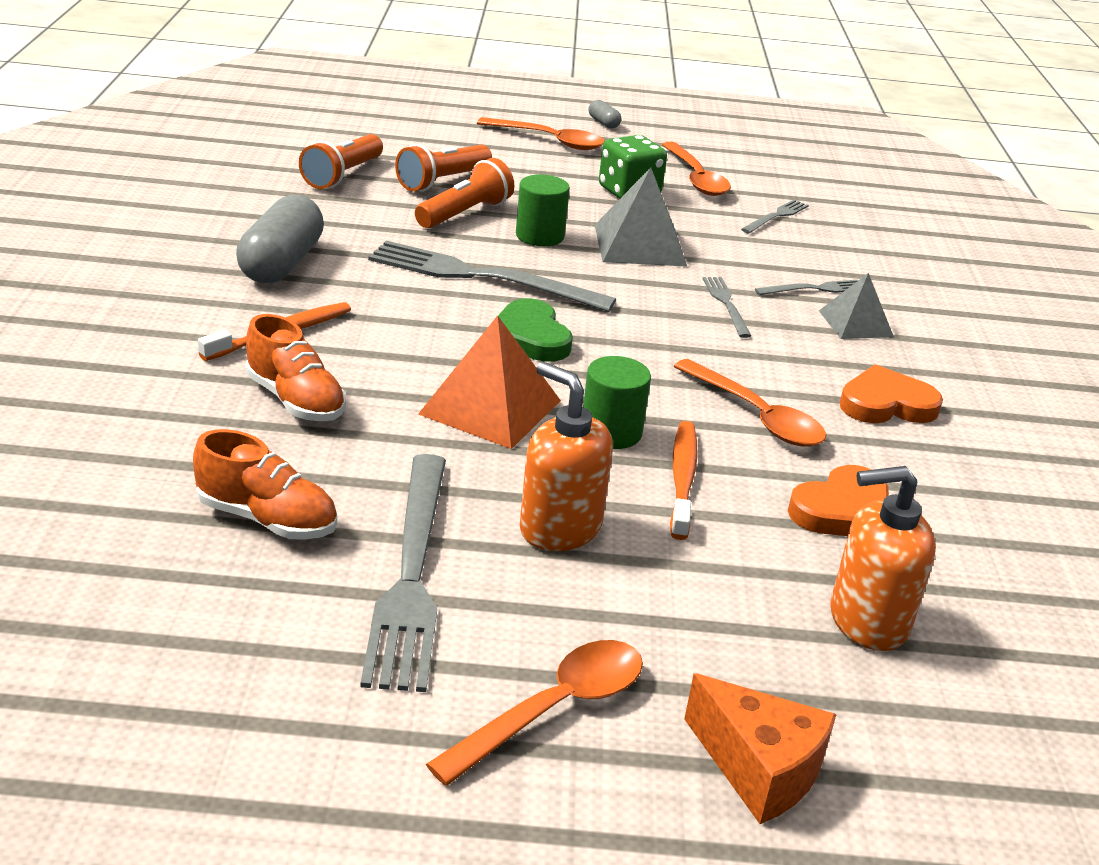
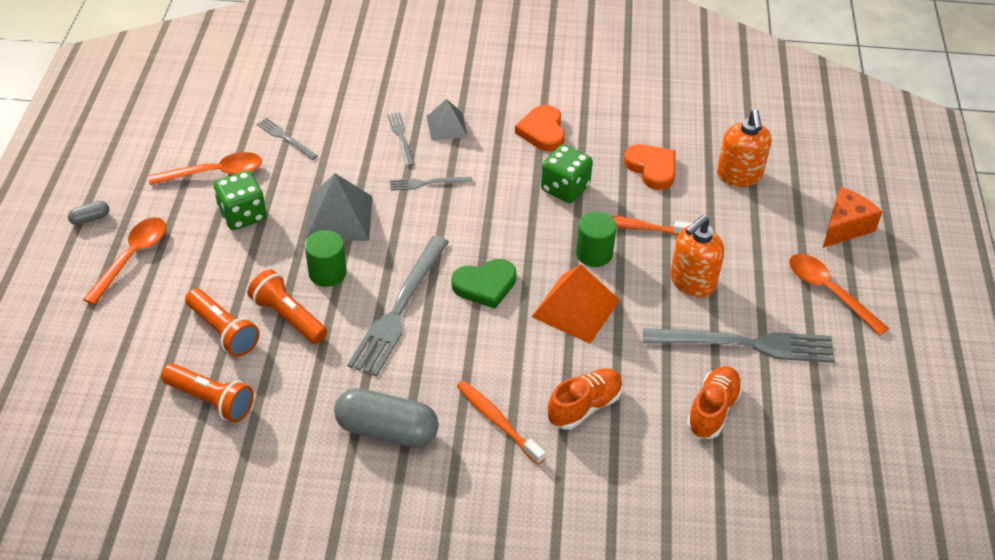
camera: 85 degrees left, 15 degrees up
(756, 416) = (565, 188): orange spoon -> green dice

